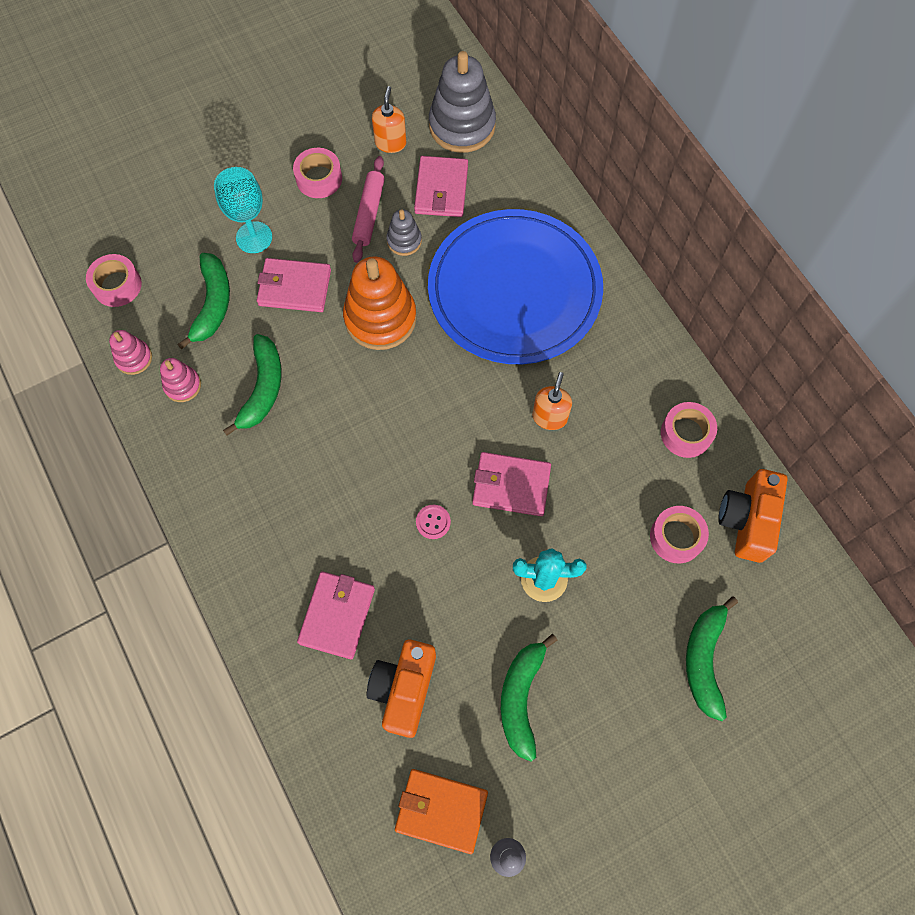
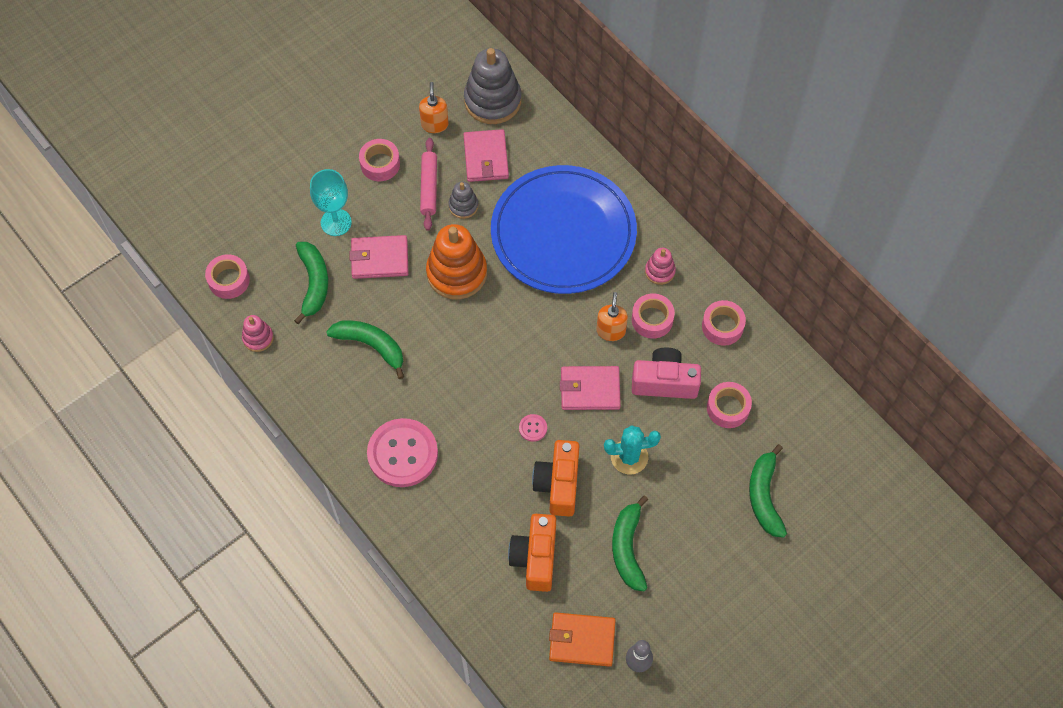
camera: 10 degrees left, 5 degrees down
(182, 385) = (304, 353): pink stacking toy -> pink stacking toy (660, 271)
(262, 389) = (371, 346): green banana -> green banana turned 60 degrees counterclockwise
(270, 527) = (402, 454): none -> pink button
(337, 615) = (471, 512): pink wallet -> none
(602, 411) = (652, 319): none -> pink tape
(603, 491) = (664, 382): none -> pink camera
(747, 521) = (781, 386): orange camera -> orange camera (558, 484)

